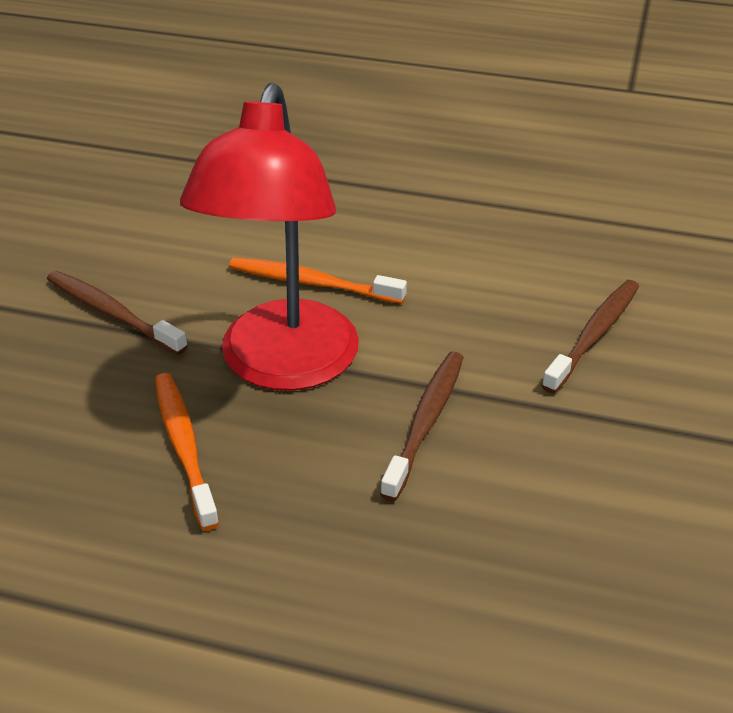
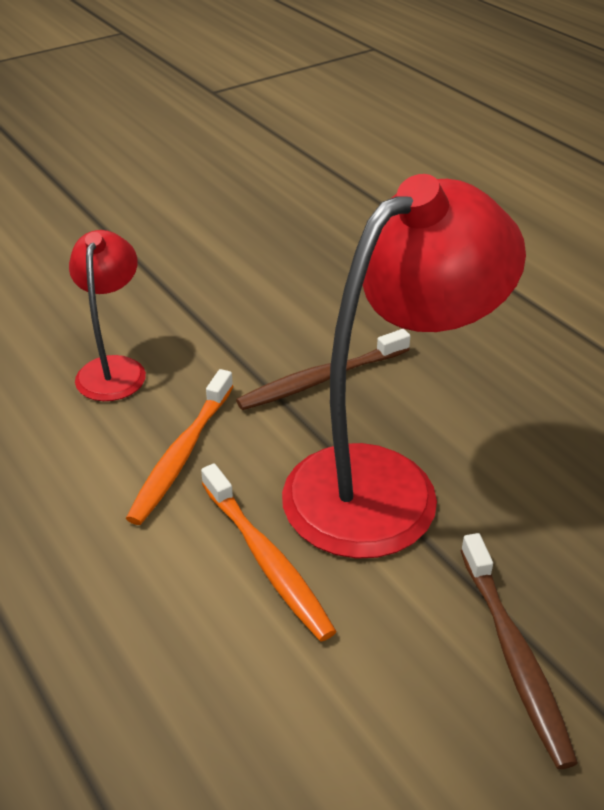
camera: 140 degrees left, 0 degrees up
(184, 447) = (527, 459): orange toothbrush -> orange toothbrush (182, 454)
(593, 335) = (114, 369): brown toothbrush -> red lamp

